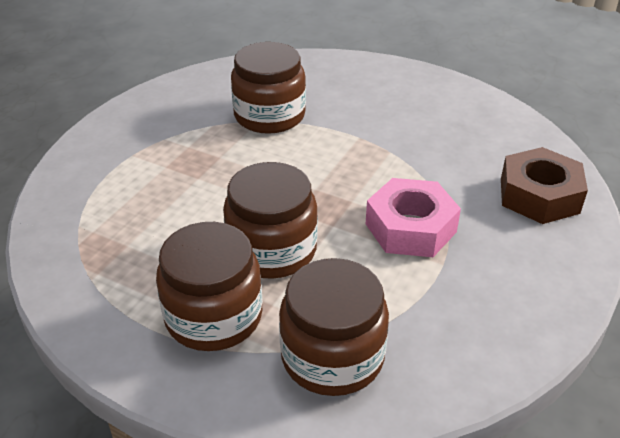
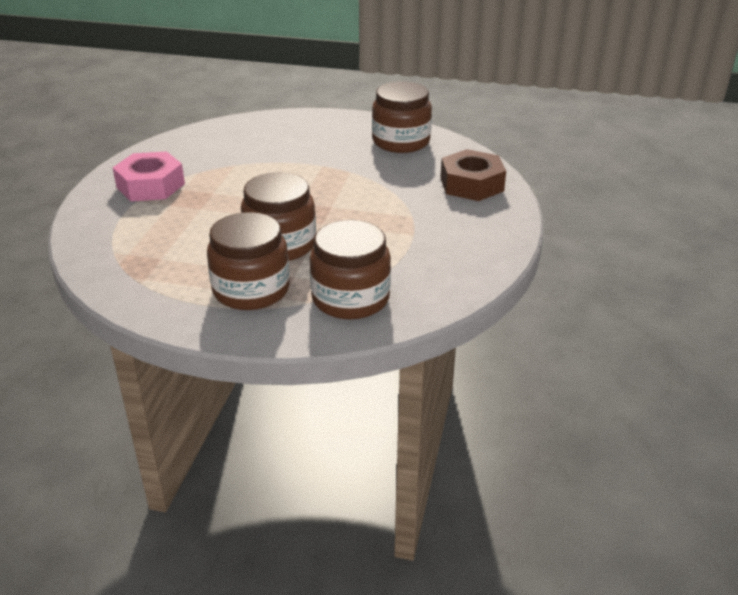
camera: 15 degrees left, 5 degrees down
(269, 116) = (243, 160): brown jar -> brown jar (401, 141)
(410, 228) = (382, 216): pink nut -> pink nut (151, 186)

